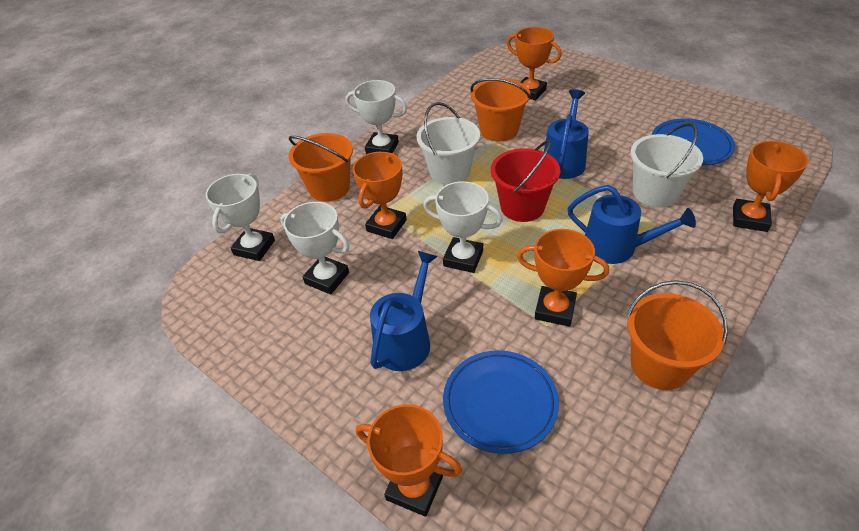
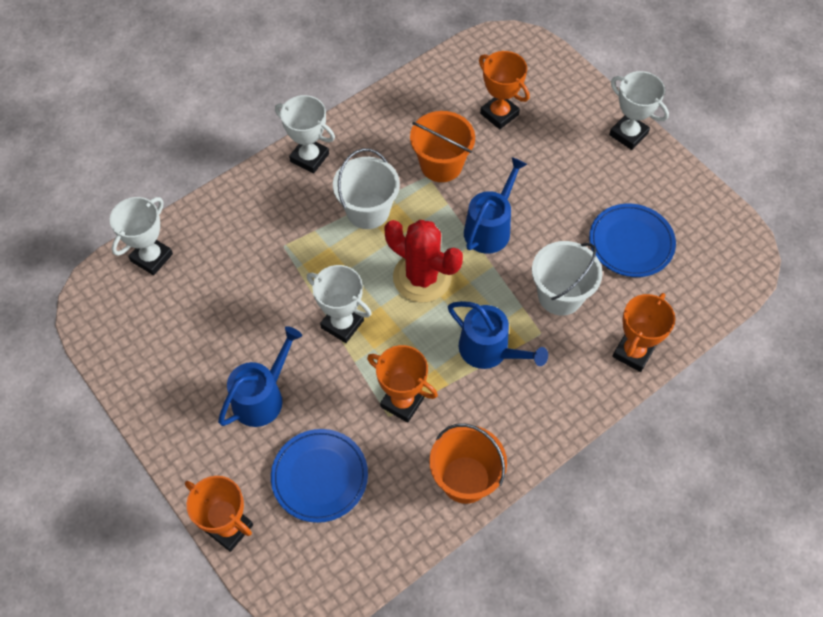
camera: 10 degrees right, 15 degrees up
(327, 278) = (211, 312): white trophy -> white trophy (628, 134)
(329, 188) = (240, 200): orange bucket -> none
(386, 226) = (283, 265): orange trophy -> none
(522, 207) = (422, 277): red bucket -> red cactus

